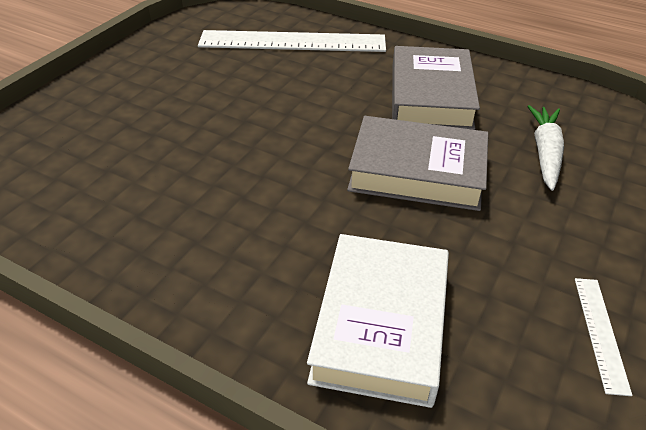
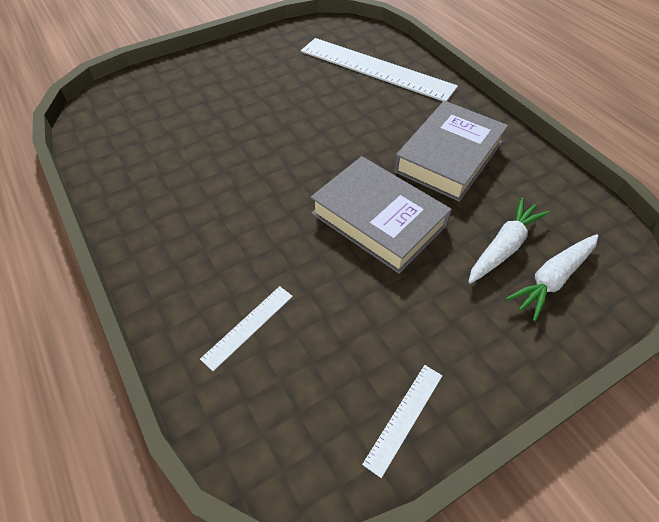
camera: 30 degrees right, 10 degrees up
(380, 324) = (248, 326): white book -> white ruler
(605, 163) = (552, 279): none -> white carrot

